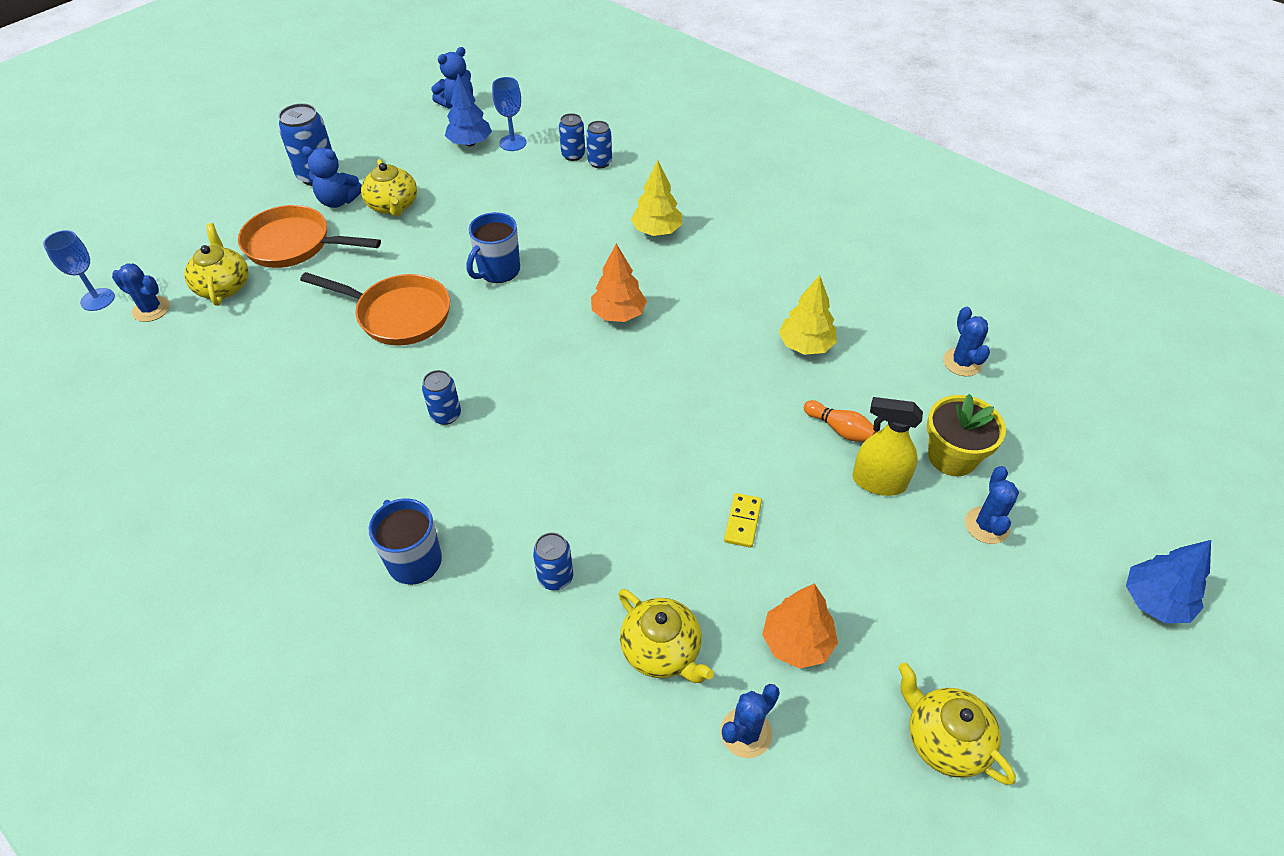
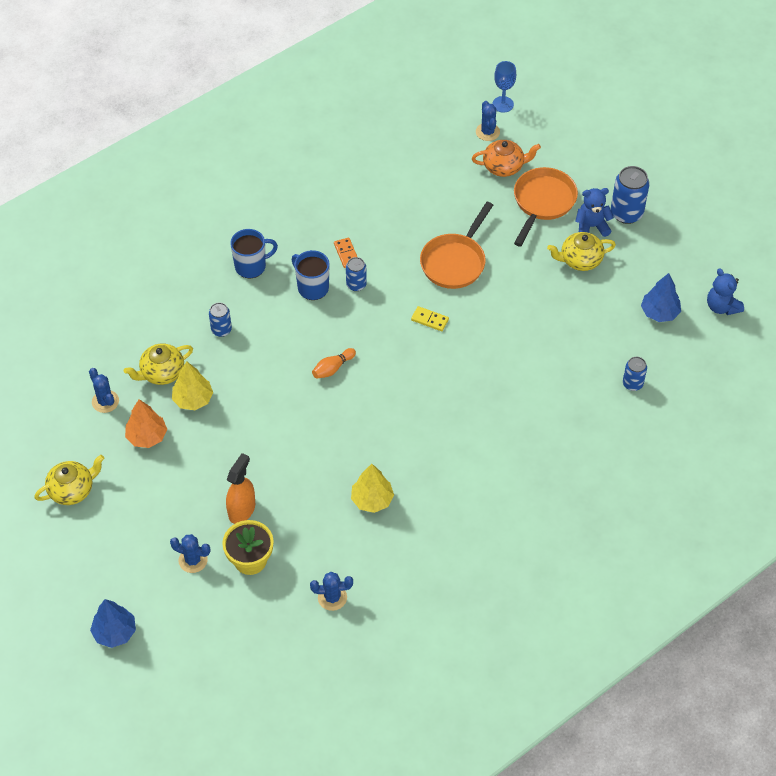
camera: 100 degrees right, 5 degrees up
(151, 309) = (487, 132): blue cactus -> blue cactus turned 45 degrees counterclockwise
(223, 286) = (504, 167): yellow teapot -> orange teapot
(338, 201) = (591, 226): blue teddy bear -> blue teddy bear turned 60 degrees clockwise
(385, 436) = (346, 254): none -> orange domino
(498, 271) = (491, 321): blue mug -> blue mug (312, 287)
(513, 143) = (656, 342): blue goblet -> none
(600, 162) = (619, 401): blue can -> none
(618, 314) = (429, 389): orange tree -> none
(656, 231) = (520, 428): yellow tree -> yellow tree (193, 399)
(743, 521) = (233, 428): yellow domino -> yellow domino (429, 320)
(840, 429) = (290, 500): orange bowling pin -> orange bowling pin (333, 368)
(878, 482) = (242, 510): yellow spray bottle -> orange spray bottle

